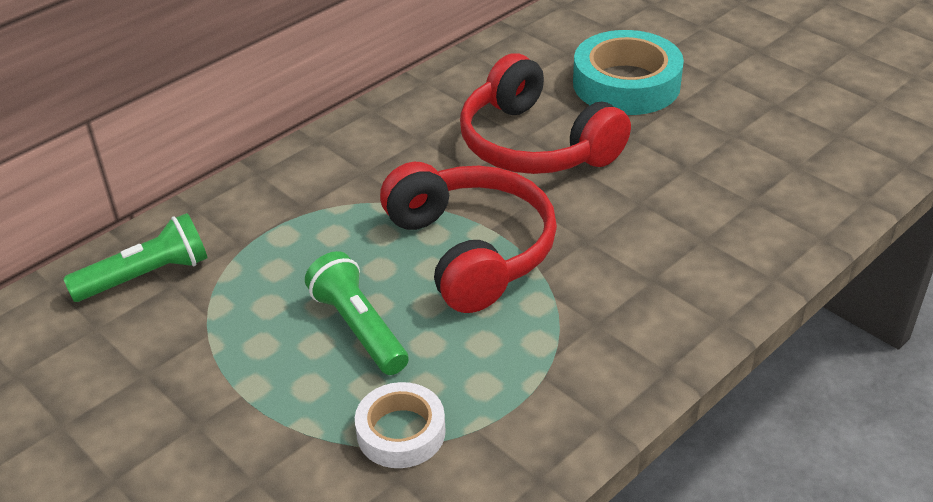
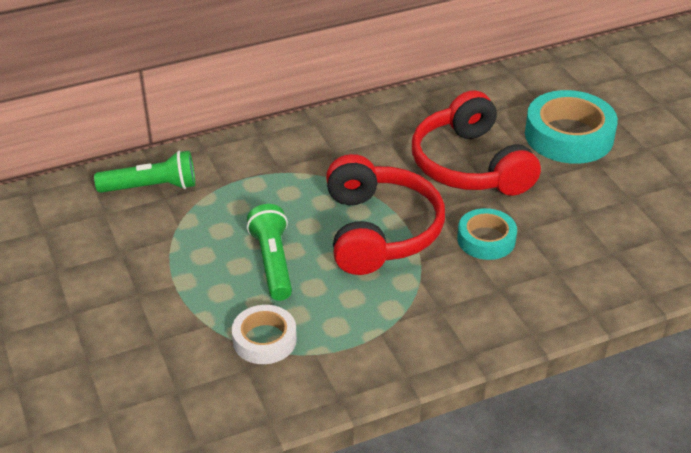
camera: 20 degrees right, 0 degrees up
(603, 225) = (486, 239): none -> turquoise tape

